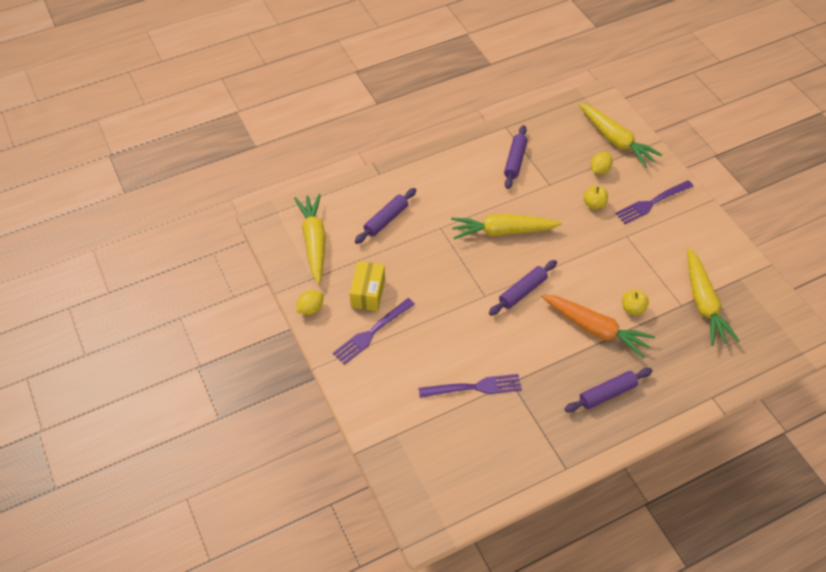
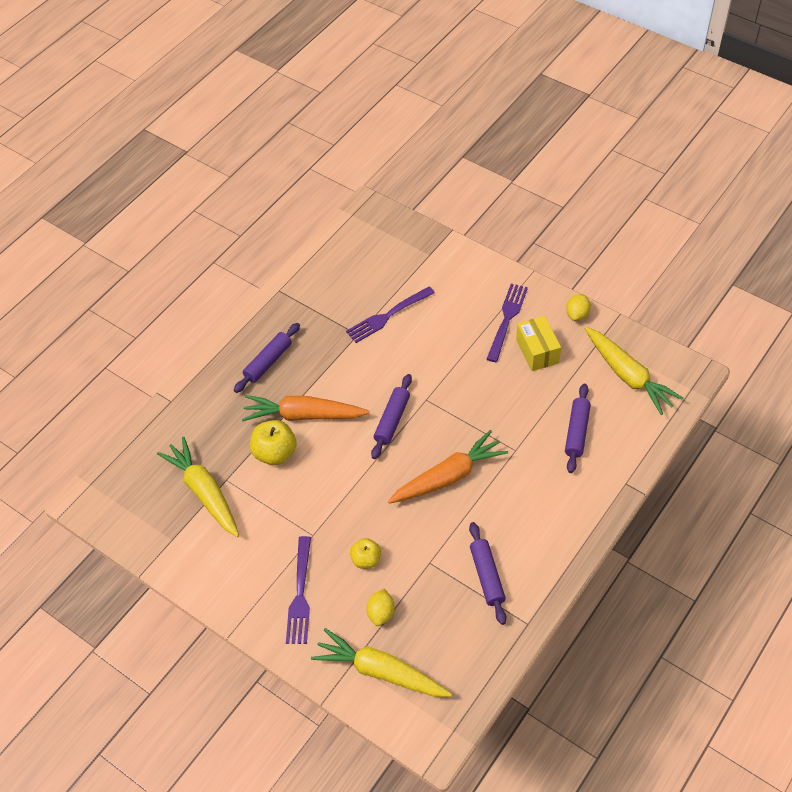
camera: 155 degrees right, 0 degrees up
(502, 231) = (448, 476): yellow carrot -> orange carrot
(632, 308) = (275, 453): yellow apple -> yellow apple, size x1.58
(652, 203) = (300, 594): purple fork -> purple fork turned 150 degrees clockwise

